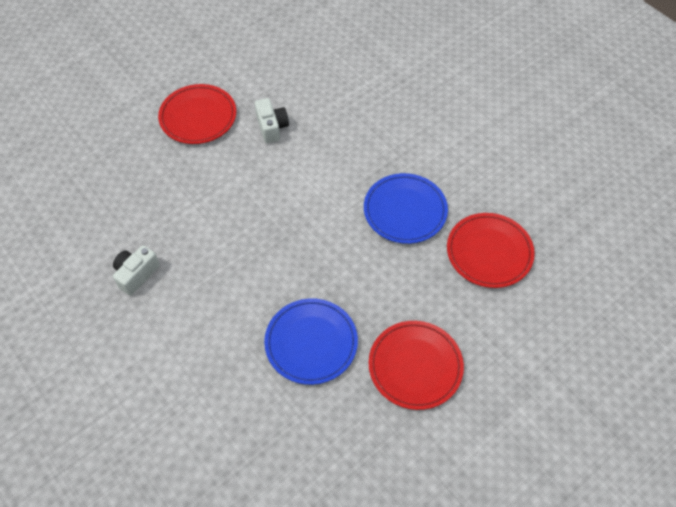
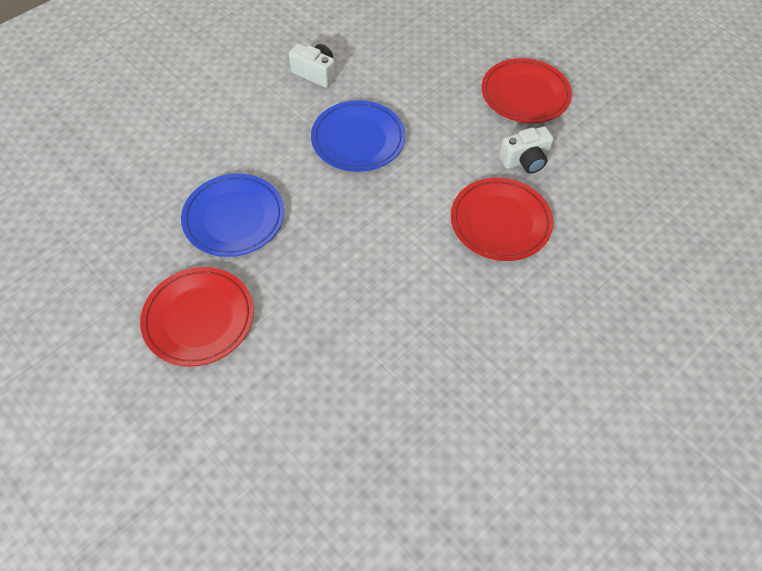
camera: 85 degrees right, 0 degrees up
(405, 211) = (418, 304): blue plate -> blue plate (358, 140)
(489, 252) = (360, 406): red plate -> red plate (500, 222)

